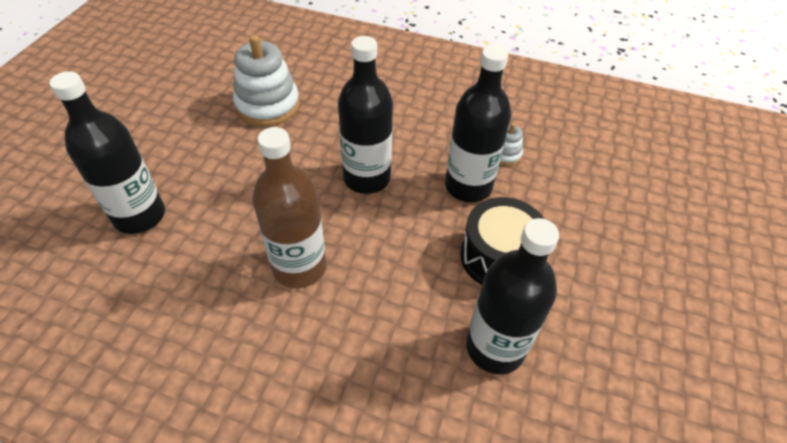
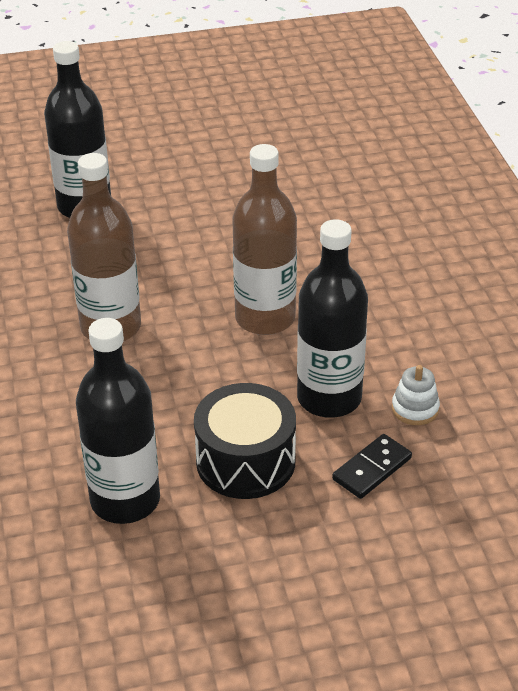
camera: 60 degrees right, 10 degrees down
(268, 105) = (299, 202): white stacking toy -> none
(367, 178) = (265, 318): black bottle -> brown bottle
(544, 199) = (371, 469): none -> black domino

